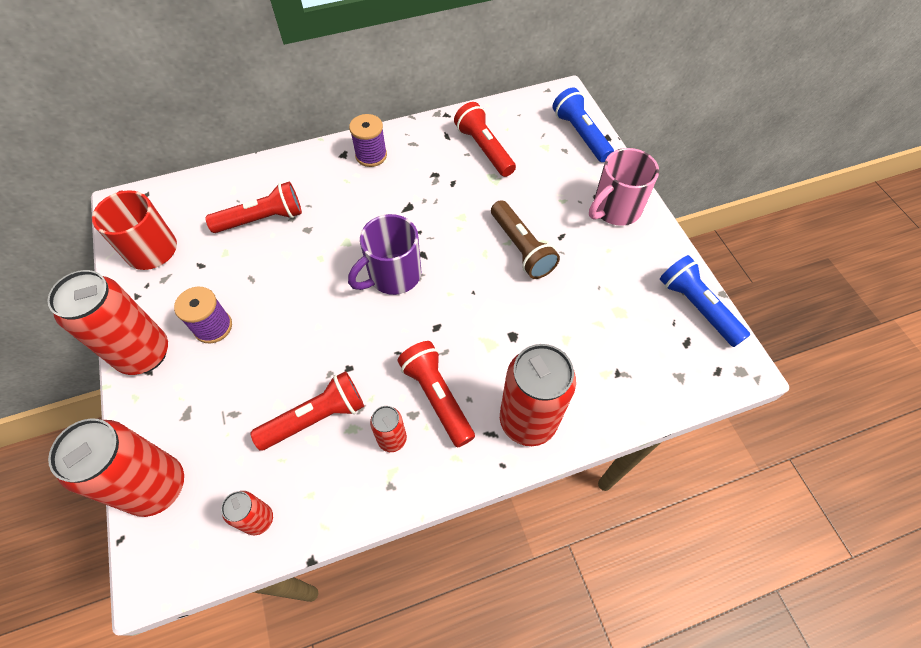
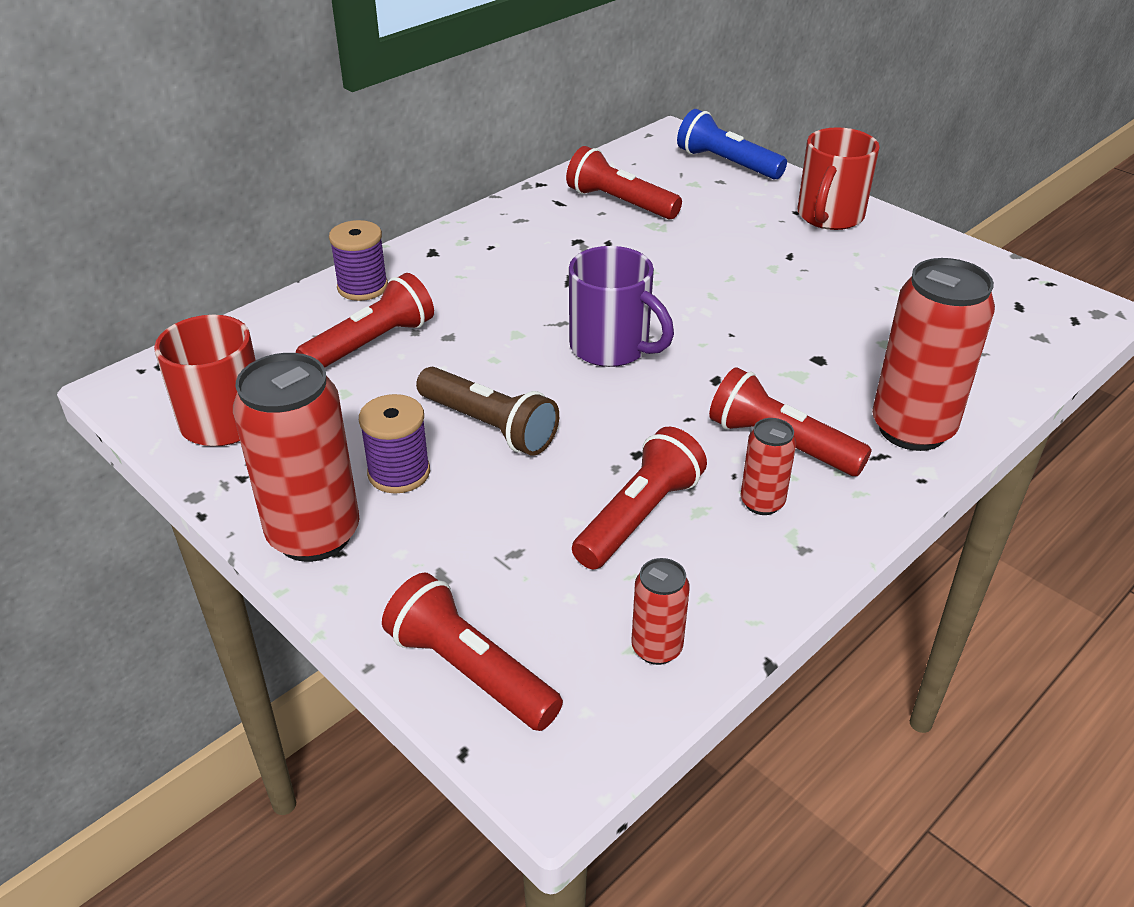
camera: 25 degrees left, 20 degrees down
(157, 487) = (470, 671): red can -> red flashlight
(371, 155) = (473, 244): purple spool -> purple spool (362, 287)
(393, 275) = (612, 348): purple mug -> purple mug turned 75 degrees counterclockwise
(521, 248) = (752, 278): brown flashlight -> brown flashlight (489, 426)
(615, 209) = (829, 217): pink mug -> red mug
(697, 307) = (1000, 274): blue flashlight -> none

